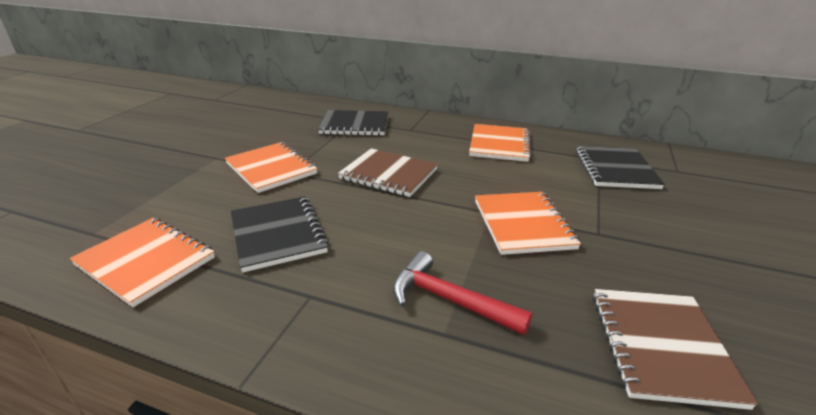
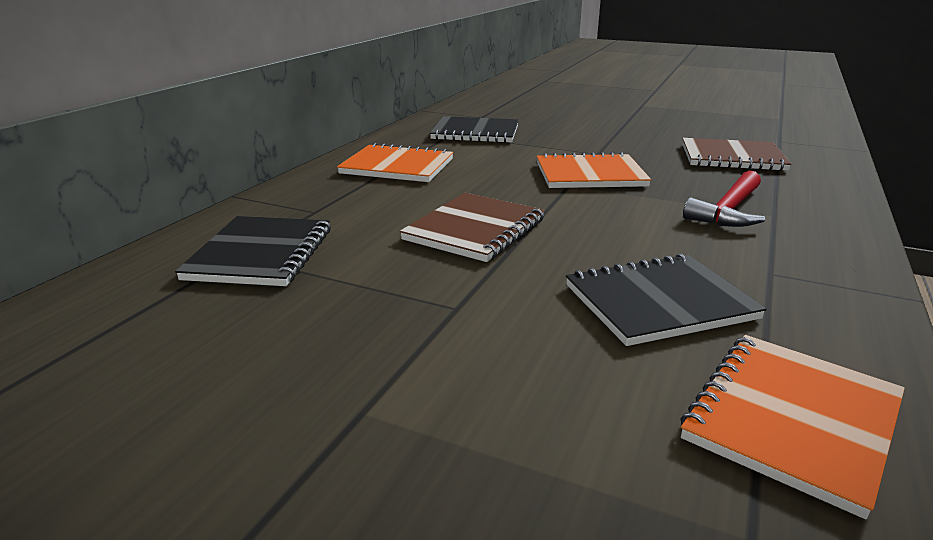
camera: 85 degrees left, 5 degrees down
(271, 168) = (438, 328): orange notebook -> none

